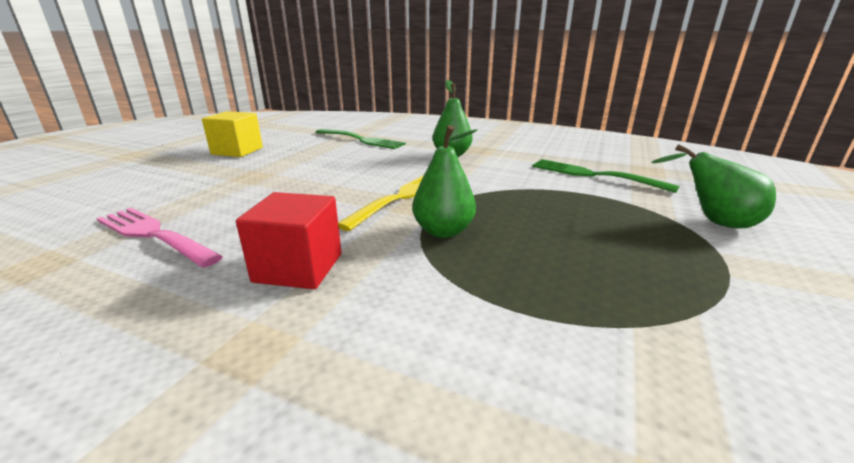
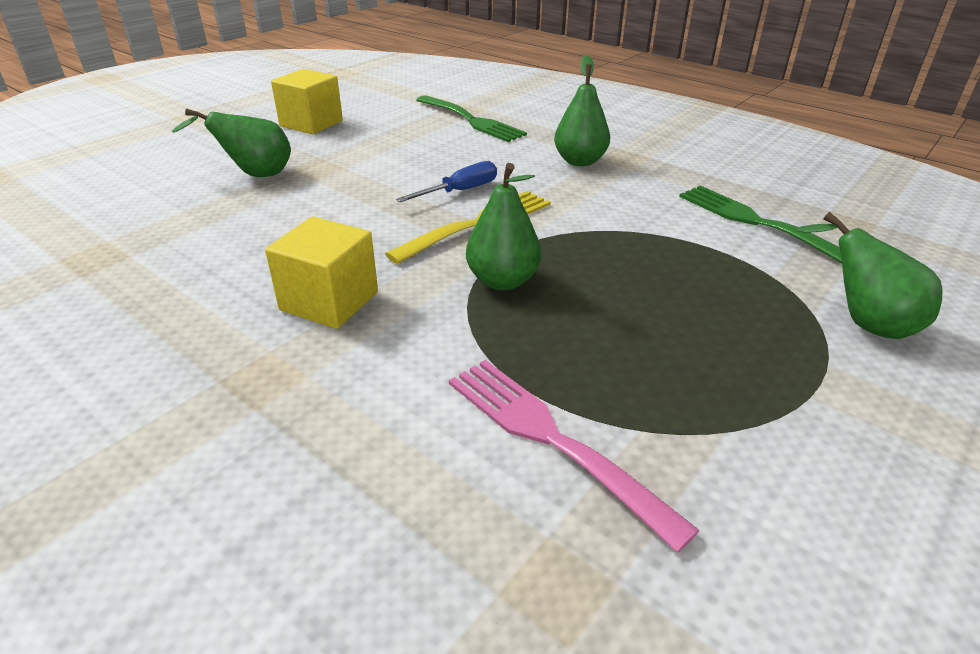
camera: 15 degrees right, 10 degrees up
(155, 235) = (201, 238): pink fork -> pink fork (554, 440)
(197, 186) = (255, 175): none -> green pear
(298, 267) = (329, 301): red cube -> yellow cube
(375, 179) = (460, 191): none -> blue screwdriver

